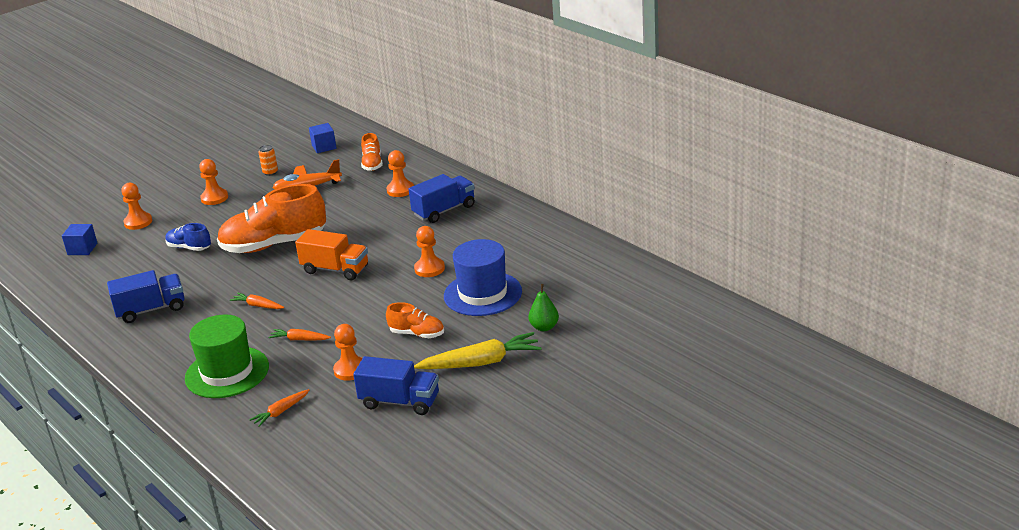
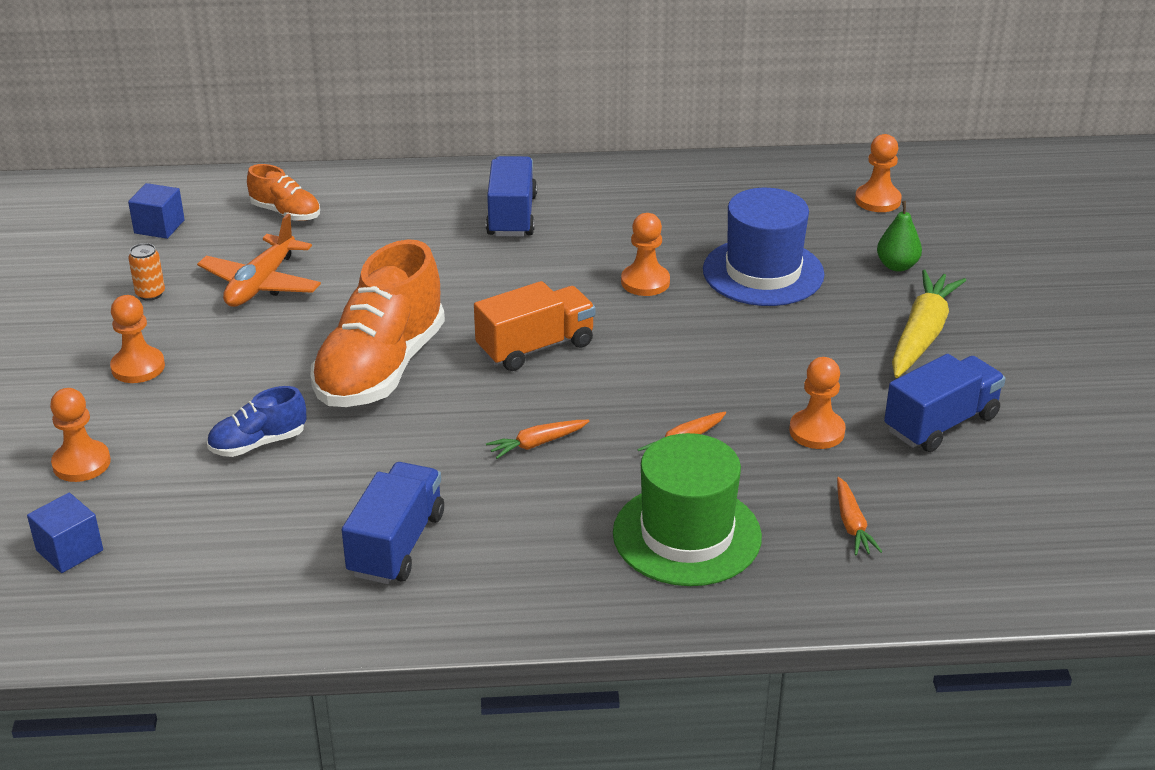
camera: 55 degrees left, 5 degrees up
(400, 190) = (400, 222): orange pawn -> orange pawn (877, 200)
(417, 334) = (794, 351): orange shoe -> none

